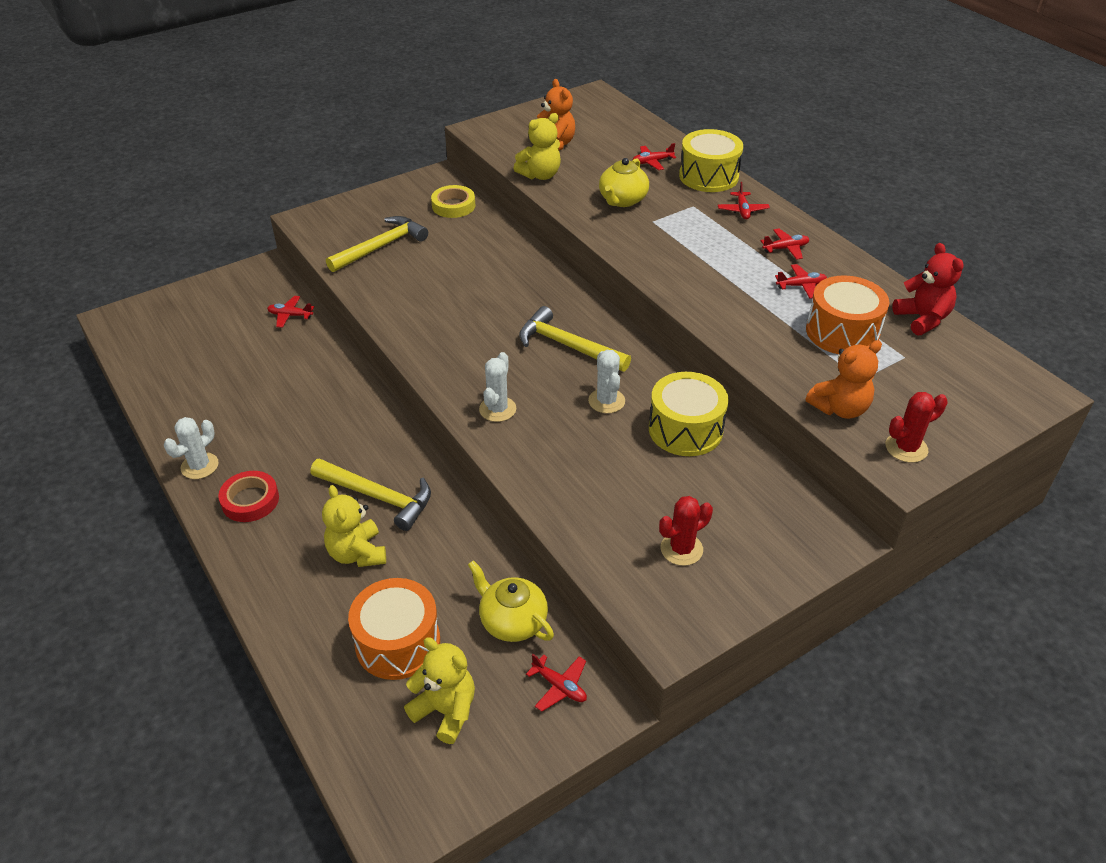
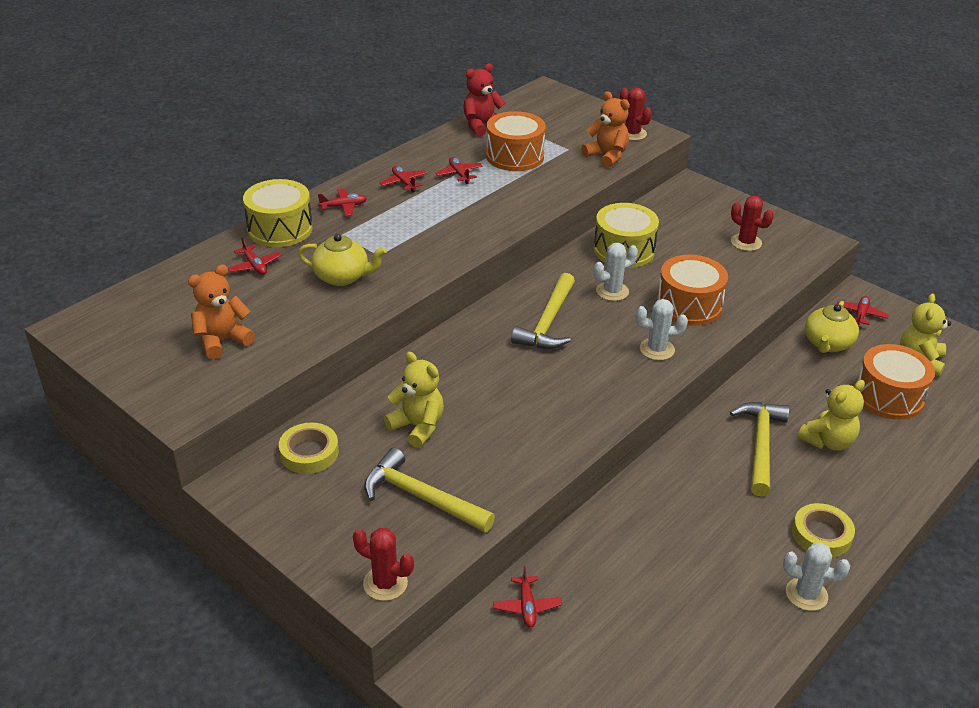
camera: 105 degrees left, 5 degrees down
(250, 500) = (821, 534): red tape -> yellow tape
(313, 224) = (385, 583): none -> red cactus
(540, 175) = (299, 340): yellow teddy bear -> yellow teddy bear (417, 427)
(563, 454) = (689, 305): none -> orange drum

